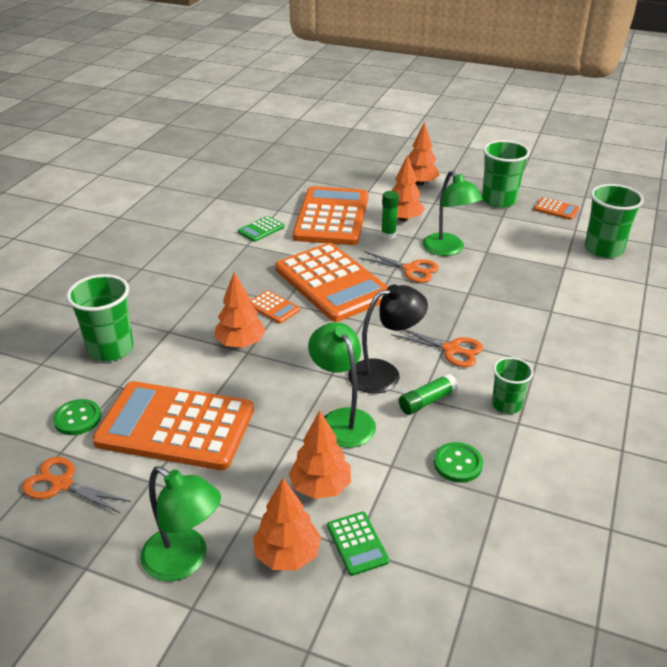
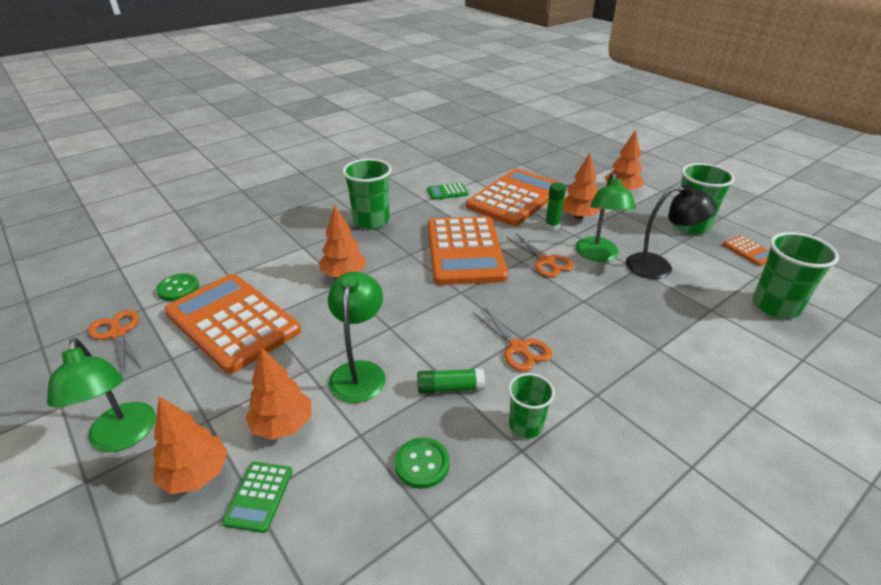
camera: 30 degrees right, 0 degrees up
(111, 349) = (252, 246): green cup -> green cup (371, 221)
(273, 307) = (397, 255): orange calculator -> none
(384, 373) = (435, 345): black lamp -> black lamp (659, 267)

